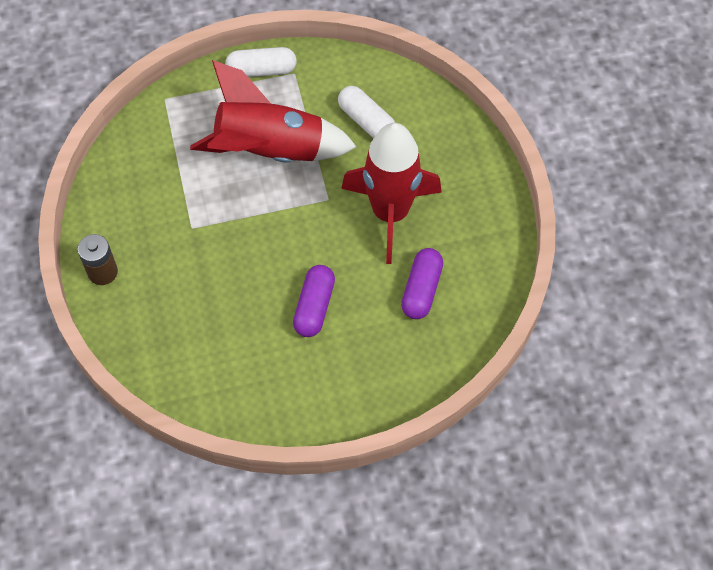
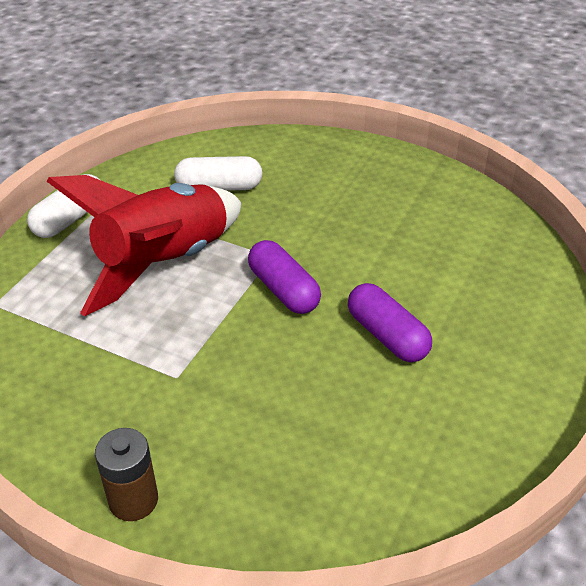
camera: 50 degrees left, 20 degrees down
(390, 213) = (336, 225): red rocket -> none
(421, 290) = (444, 251): purple capsule -> purple capsule (283, 290)

